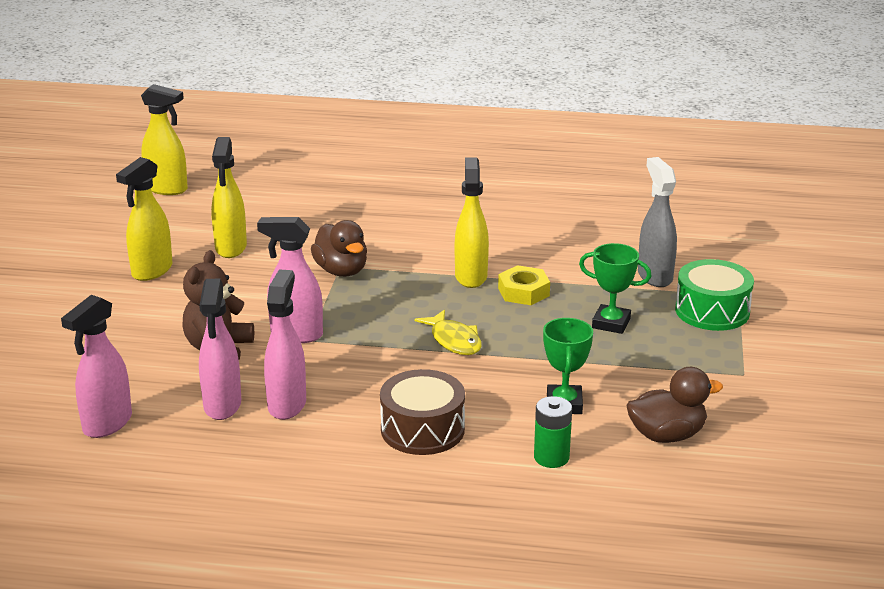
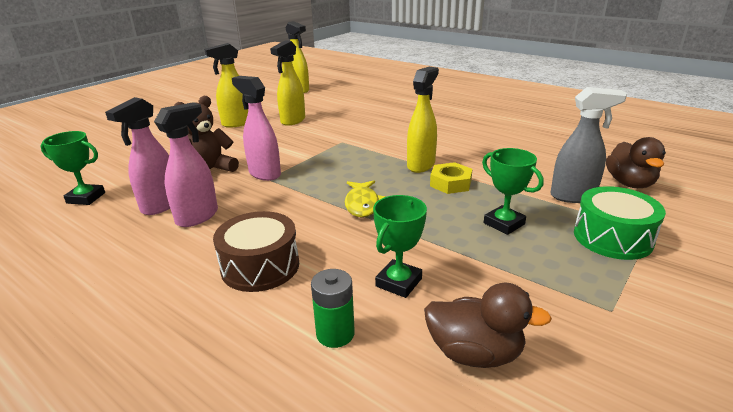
camera: 30 degrees right, 0 degrees up
(107, 424) = (86, 198): pink spray bottle -> green trophy
(341, 271) = (339, 144): brown duck -> brown duck (629, 183)
(654, 276) = (573, 196): grey spray bottle -> grey spray bottle turned 75 degrees clockwise

